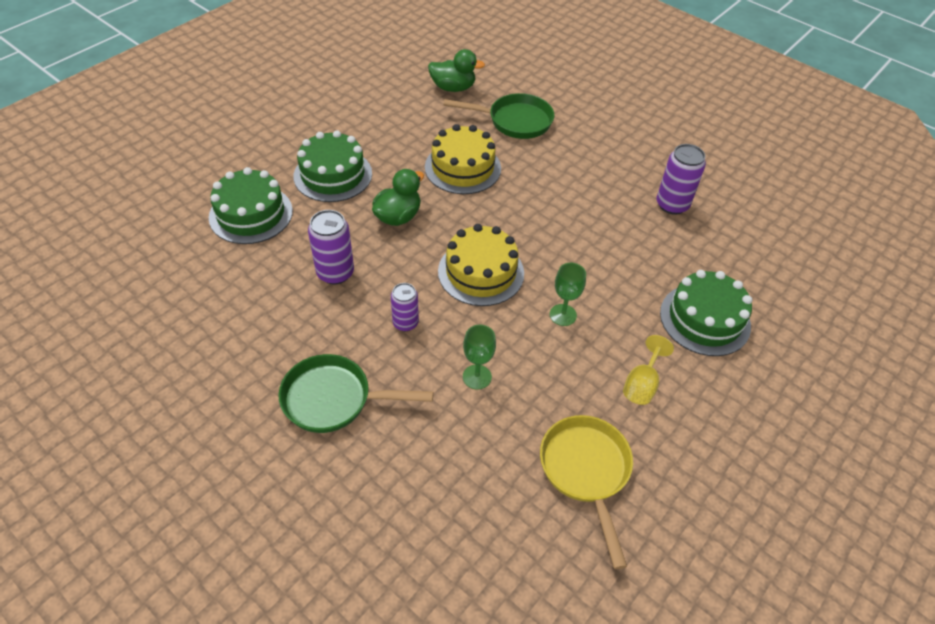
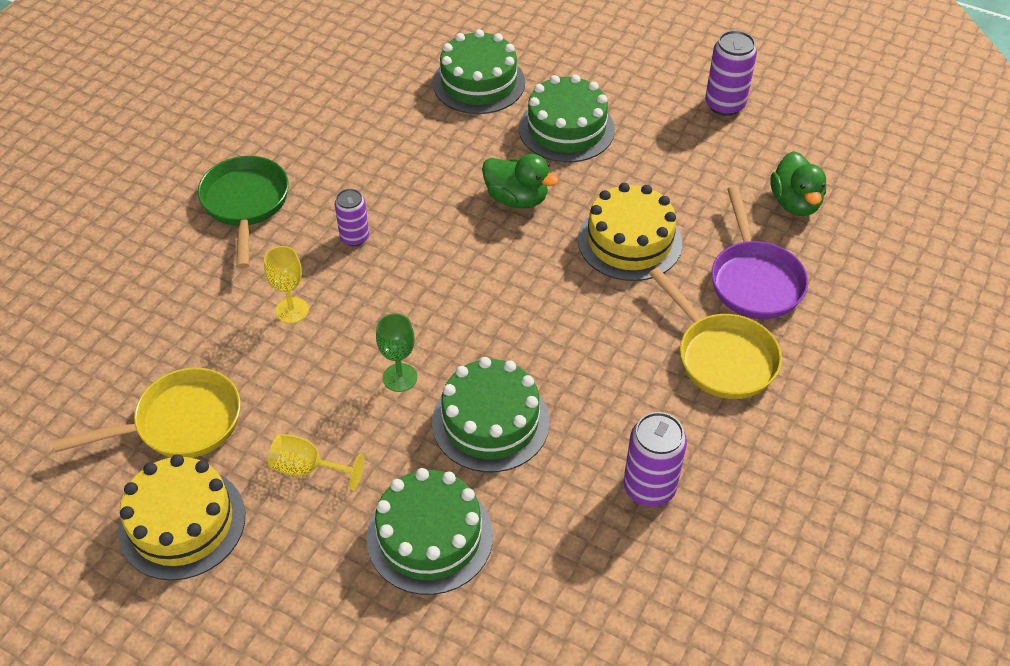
camera: 80 degrees right, 0 degrees up
(335, 273) = (412, 167): purple can -> purple can (724, 105)
(477, 377) = (292, 310): green goblet -> yellow goblet
(481, 272) = (448, 289): yellow cake -> yellow cake (182, 523)
(515, 121) = (754, 280): green pan -> purple pan
(575, 150) = (721, 356): none -> yellow pan
(611, 270) = (490, 422): none -> green cake

